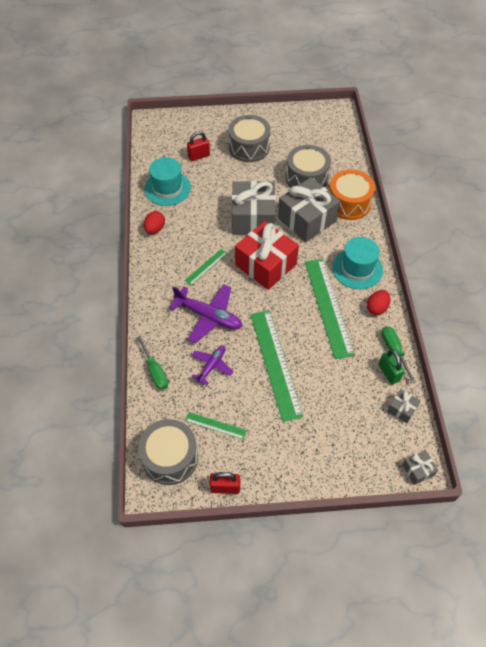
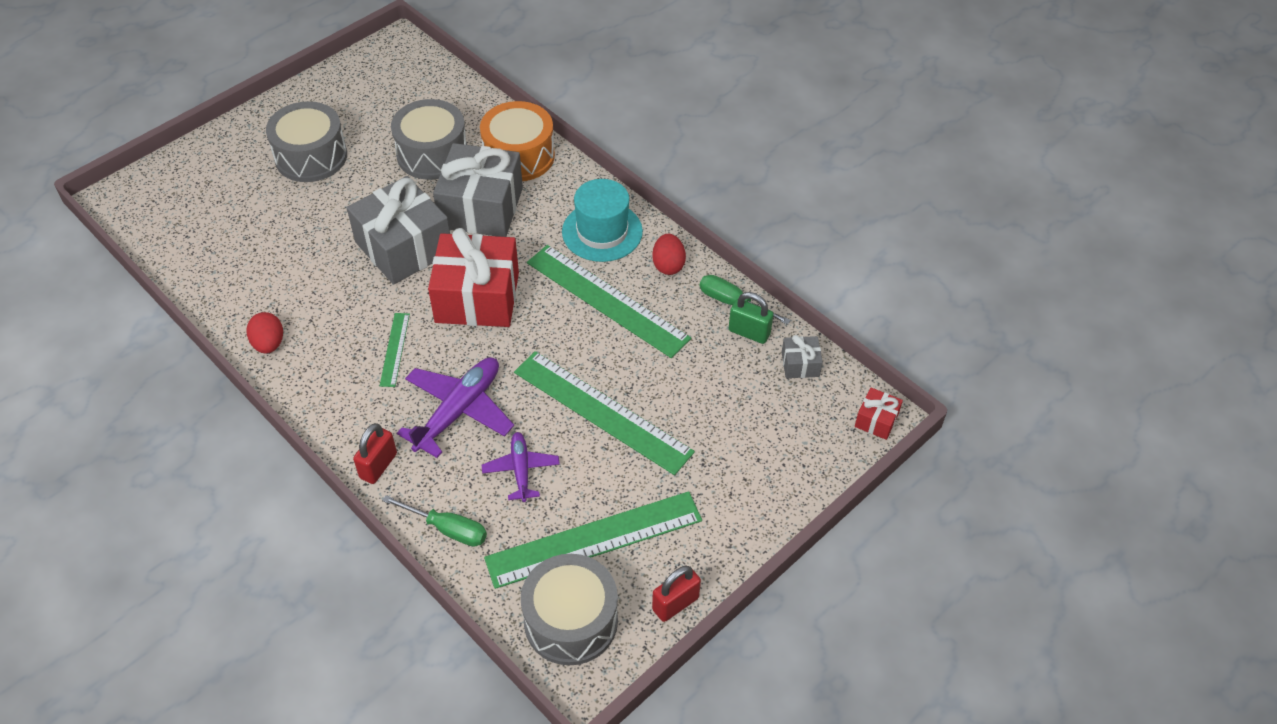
camera: 40 degrees left, 5 degrees down
(167, 188) = (236, 278): turquoise hat -> none
(199, 156) = (244, 207): red padlock -> red padlock (378, 466)
(209, 316) = (459, 410): purple plane -> purple plane turned 45 degrees counterclockwise
(215, 425) = (594, 539): green ruler -> green ruler, size x2.12
(417, 470) = (876, 420): grey gift -> red gift

